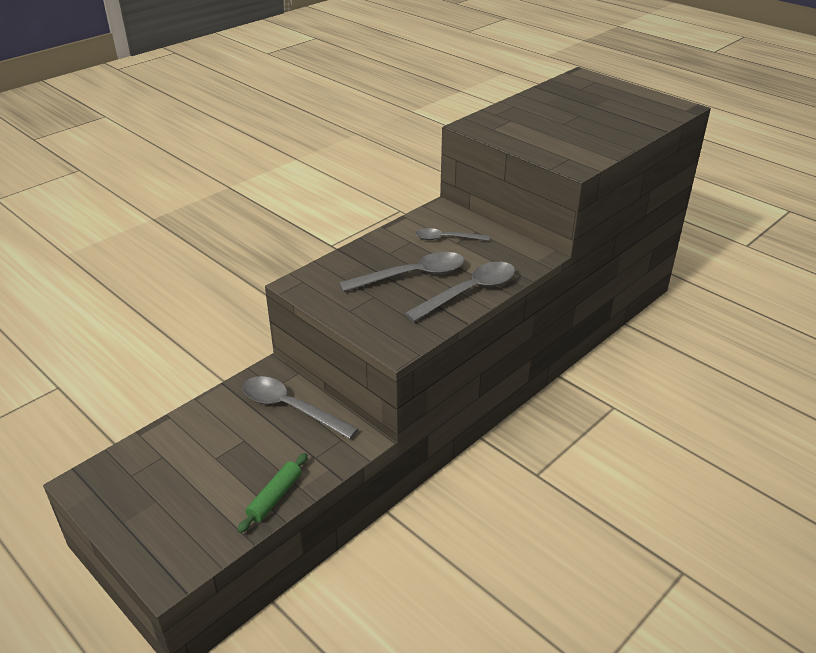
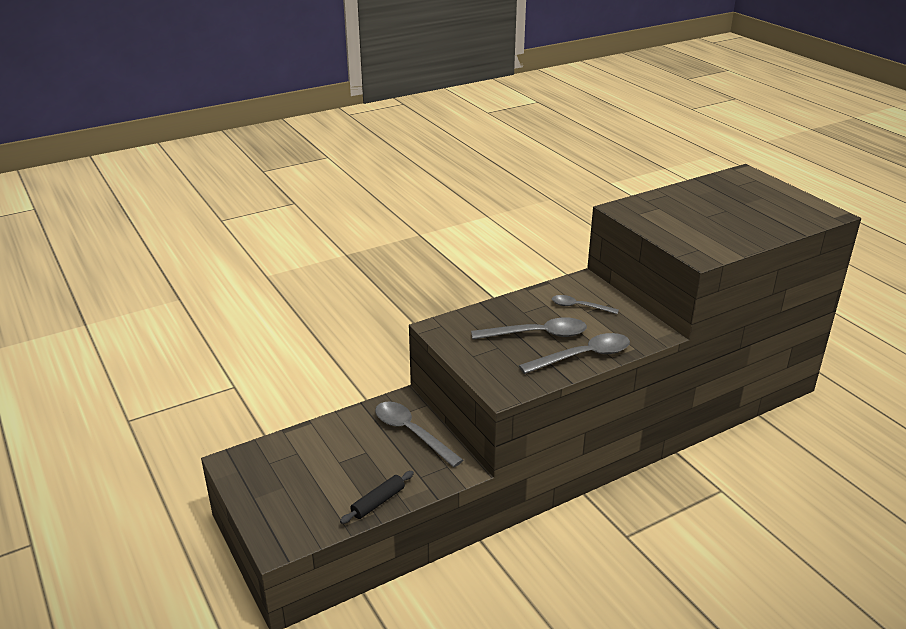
camera: 15 degrees right, 5 degrees down
(275, 497) = (378, 502): green rolling pin -> black rolling pin

